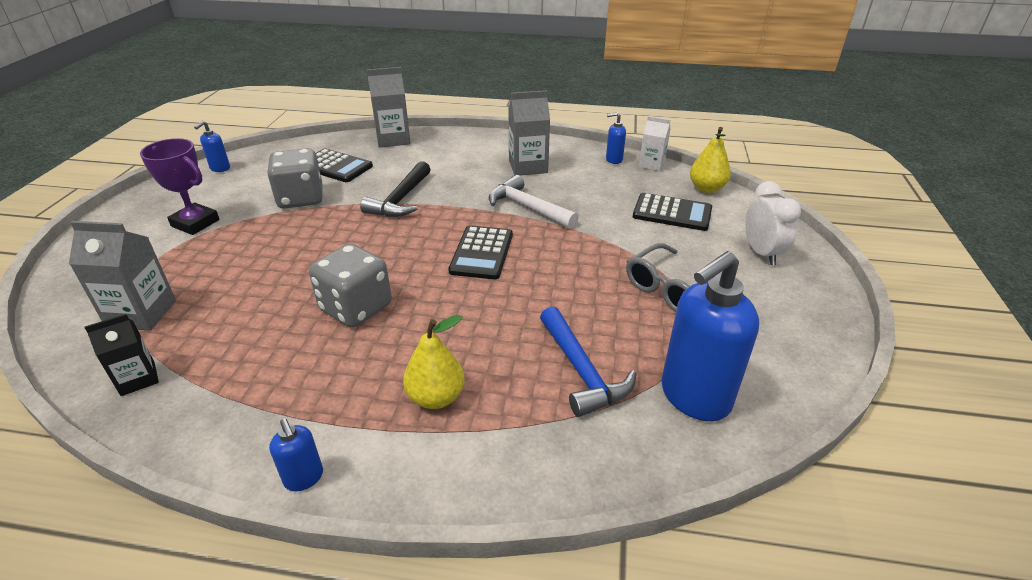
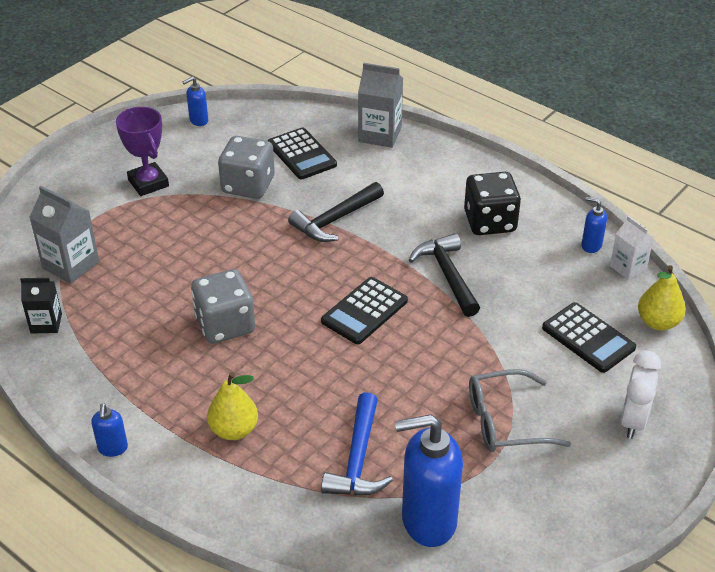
camera: 30 degrees right, 5 degrees up
(528, 166) = (490, 222): grey carton -> black dice
(528, 207) = (447, 275): white hammer -> black hammer

